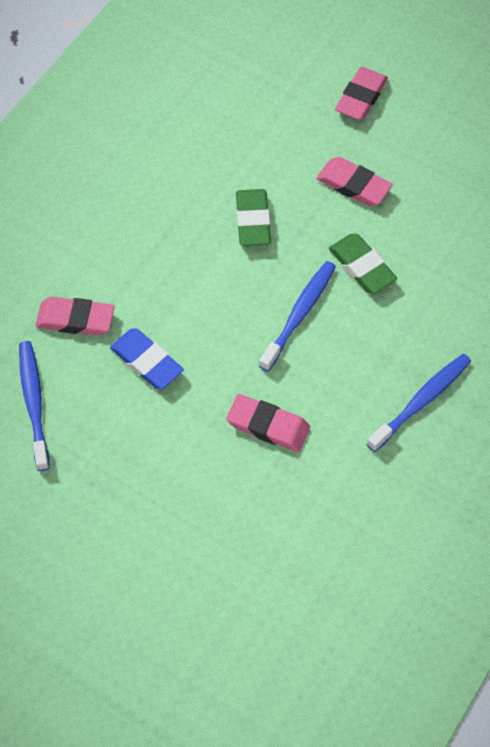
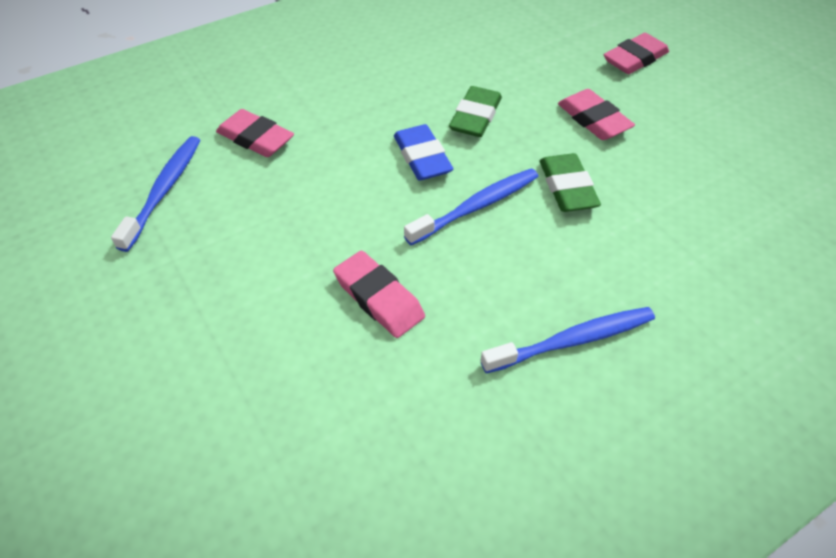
camera: 25 degrees right, 10 degrees down
(147, 361) = (295, 194): blue eraser -> blue eraser (422, 157)

